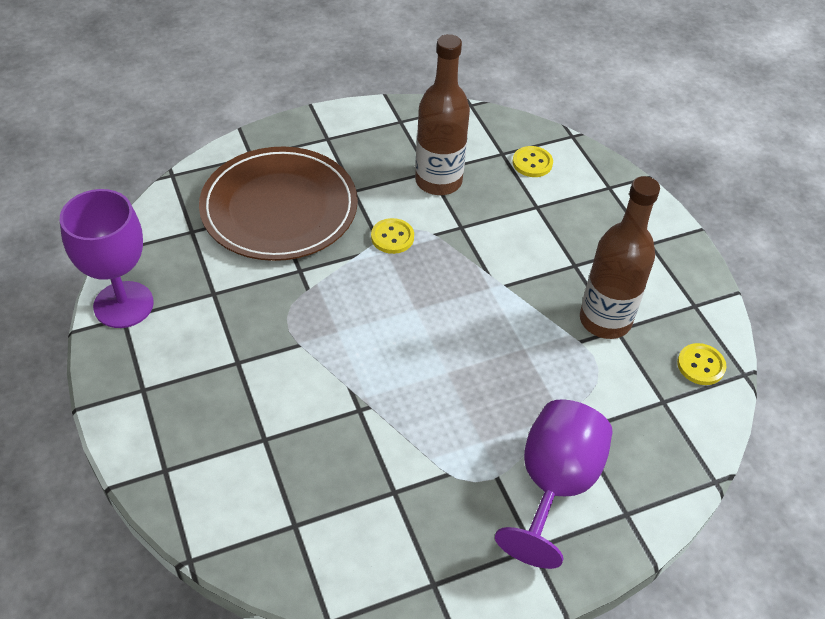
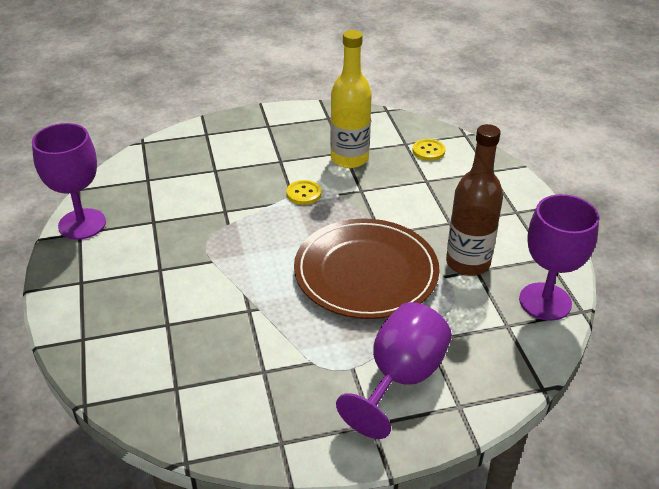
camera: 10 degrees right, 10 degrees down
(279, 208) = (219, 168): brown plate -> brown plate (366, 272)
(438, 181) = (349, 158): brown bottle -> yellow bottle
(701, 365) = (545, 301): yellow button -> purple goblet

